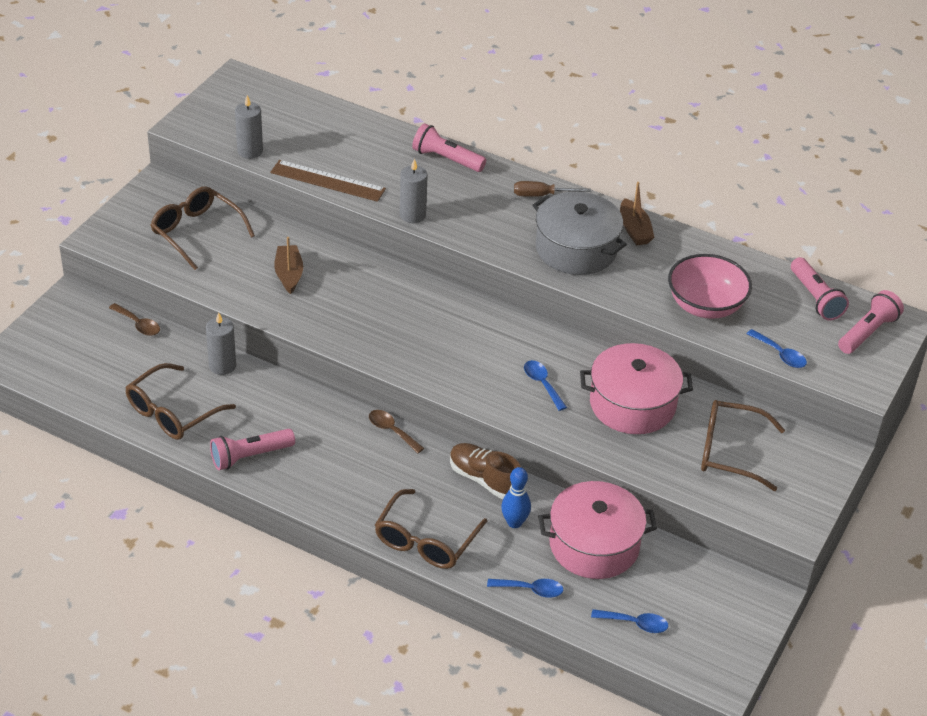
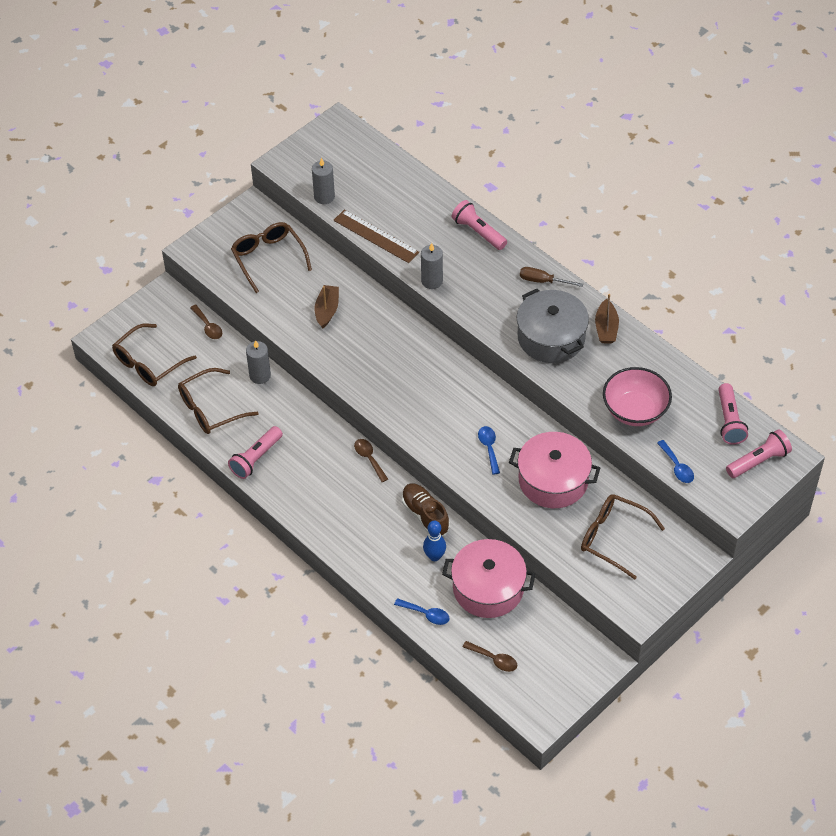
camera: 20 degrees right, 10 degrees up
(250, 456) = (256, 458): pink flashlight -> pink flashlight turned 45 degrees counterclockwise
(425, 541) = (362, 557): brown glasses -> brown glasses (148, 363)
(635, 624) = (494, 659): blue spoon -> brown spoon

